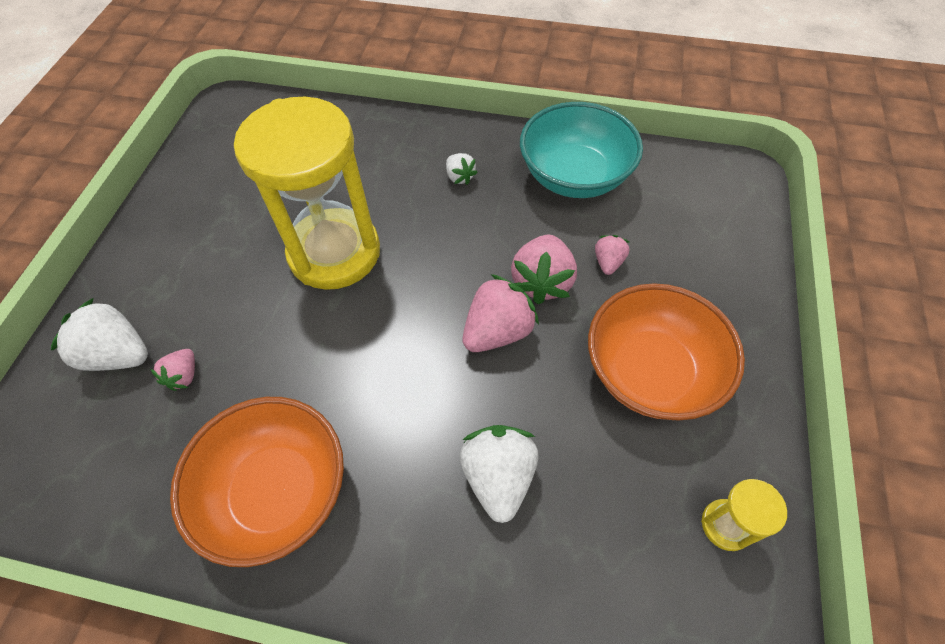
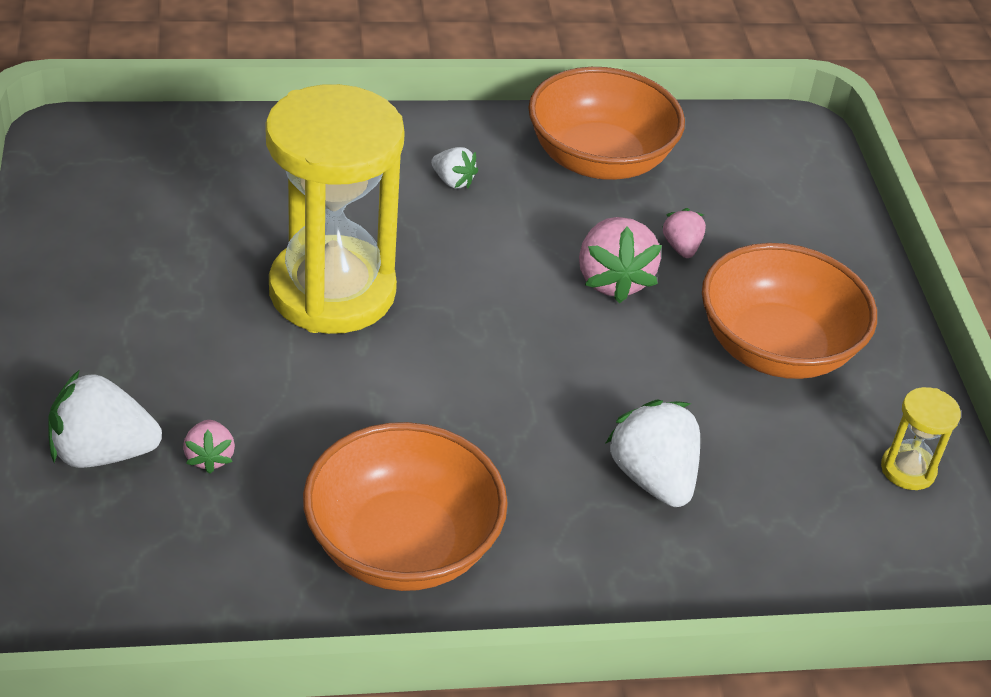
camera: 25 degrees left, 15 degrees down
(498, 331) = (584, 340): pink strawberry -> none
(574, 176) = (599, 159): turquoise bowl -> orange bowl

